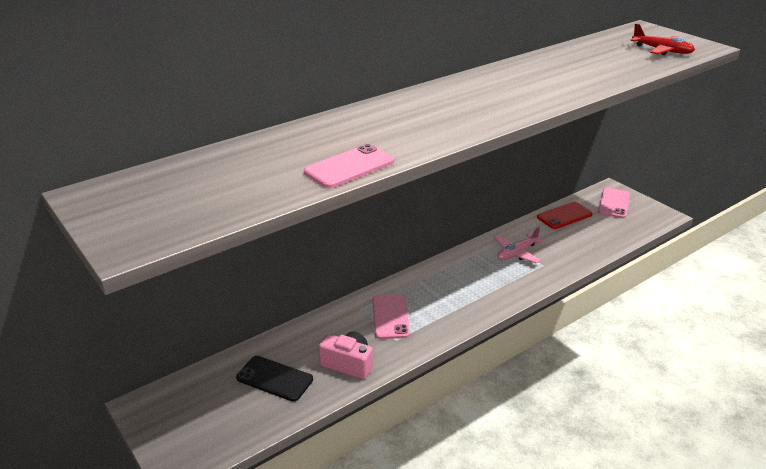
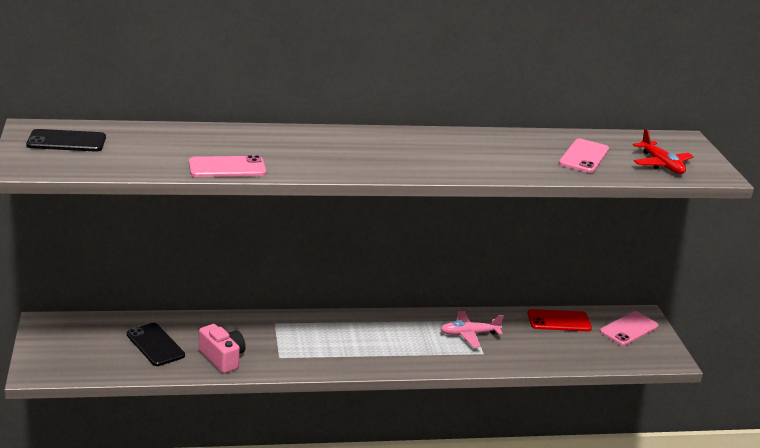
camera: 25 degrees right, 5 degrees down
(146, 196) = (66, 141): none -> black phone
(390, 316) = (294, 339): pink phone -> pink phone (584, 156)

